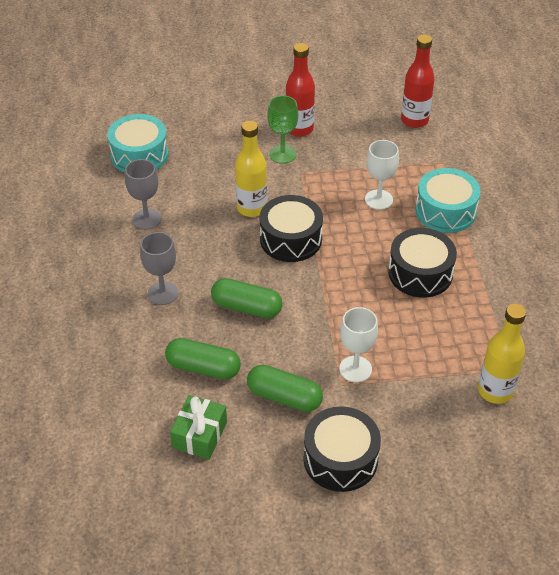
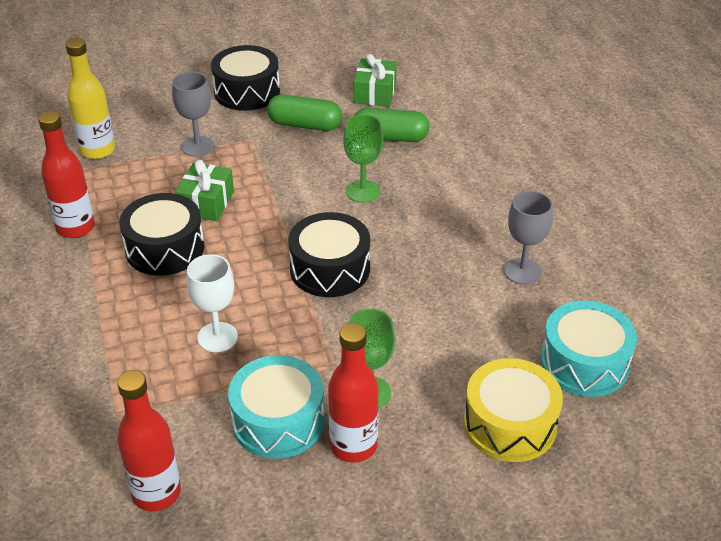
camera: 170 degrees right, 5 degrees down
(163, 293) = (461, 194): grey goblet -> grey goblet (198, 146)
(203, 129) = (510, 424): none -> yellow drum
(246, 307) = (363, 191): green capsule -> green goblet
(251, 208) = (391, 303): yellow bottle -> none
(355, 369) = (238, 152): white goblet -> none
(386, 313) = (206, 203): none -> green gift
(445, 211) = (123, 332): turquoise drum -> turquoise drum (278, 421)
(498, 303) = (75, 228): none -> red bottle

